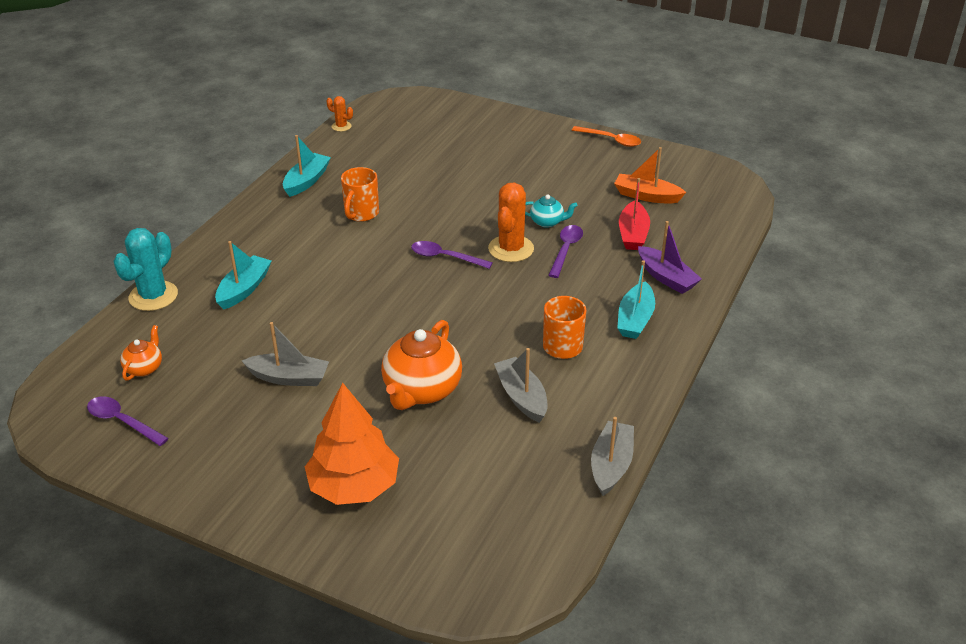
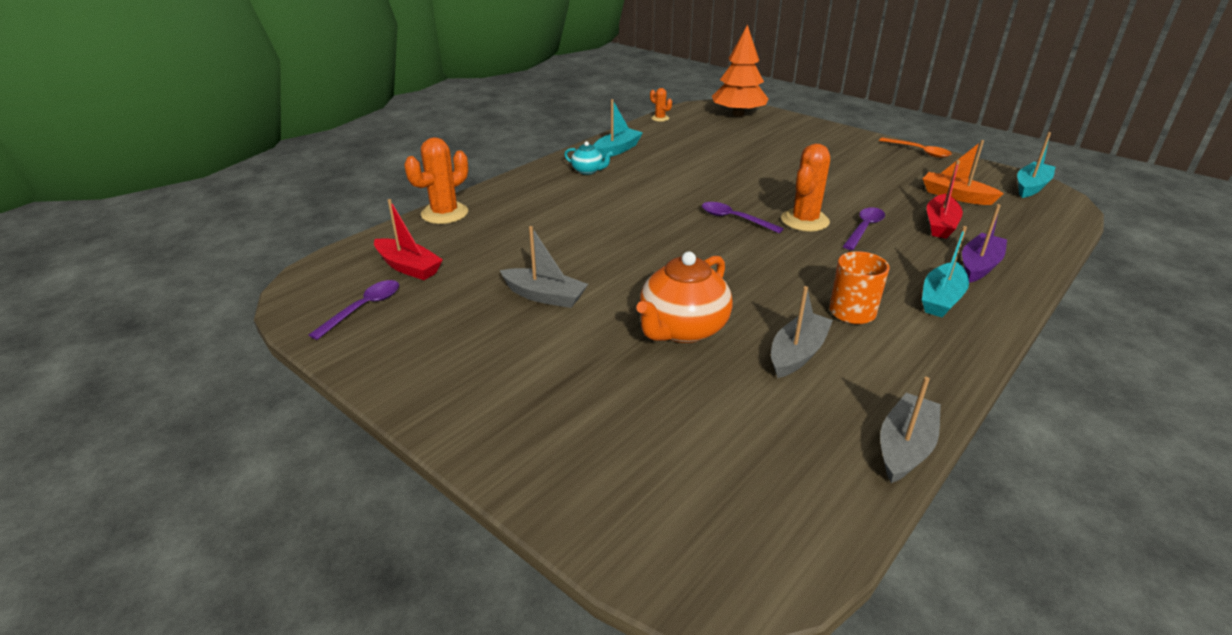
camera: 15 degrees right, 5 degrees down
(122, 421) = (364, 308): purple spoon -> purple spoon turned 75 degrees clockwise
(144, 368) = (408, 267): orange teapot -> red boat
(153, 296) = (444, 213): turquoise cactus -> orange cactus
(244, 289) = (529, 219): turquoise boat -> turquoise boat (1031, 187)
(354, 486) = (578, 412): orange tree -> orange tree (738, 114)
(361, 214) = (660, 177): orange mug -> none
(522, 397) = (797, 353): grey boat -> grey boat turned 45 degrees clockwise
(547, 222) = (846, 204): turquoise teapot -> turquoise teapot (588, 171)
(666, 277) = (979, 266): purple boat -> purple boat turned 120 degrees counterclockwise

